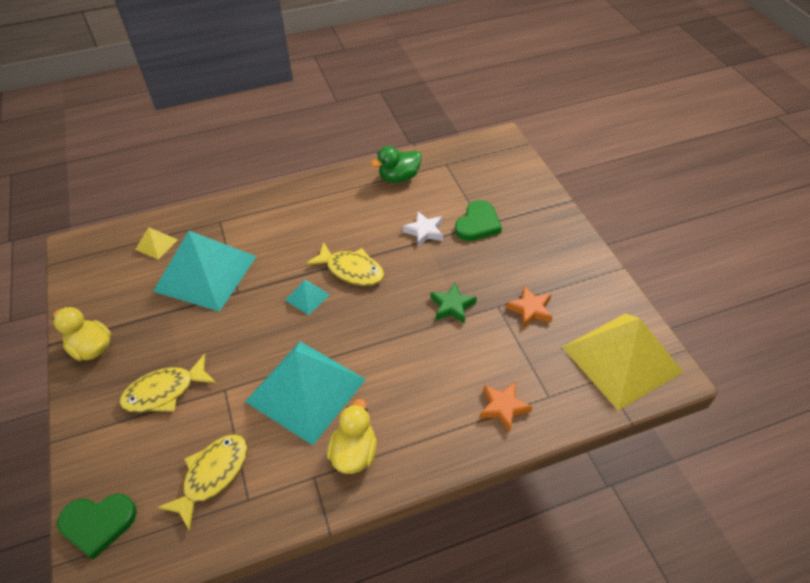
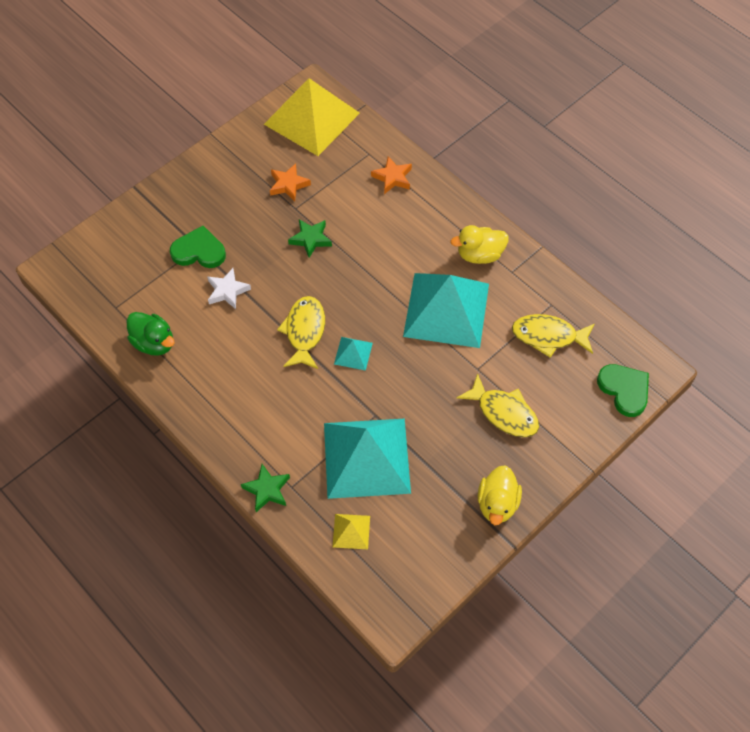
camera: 115 degrees left, 10 degrees up
(228, 207) = (267, 490): none -> green star

